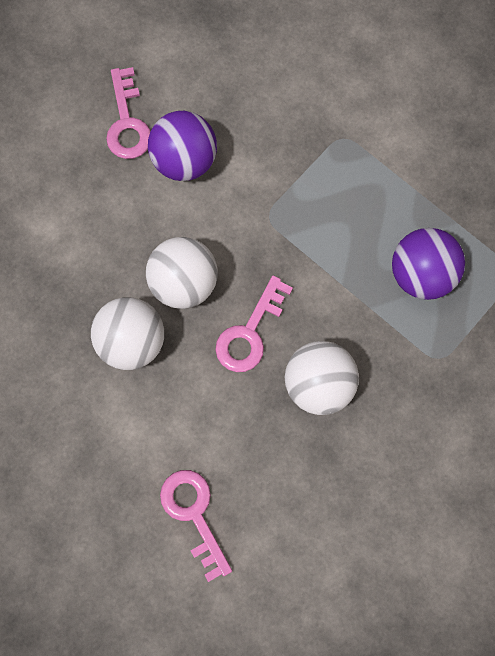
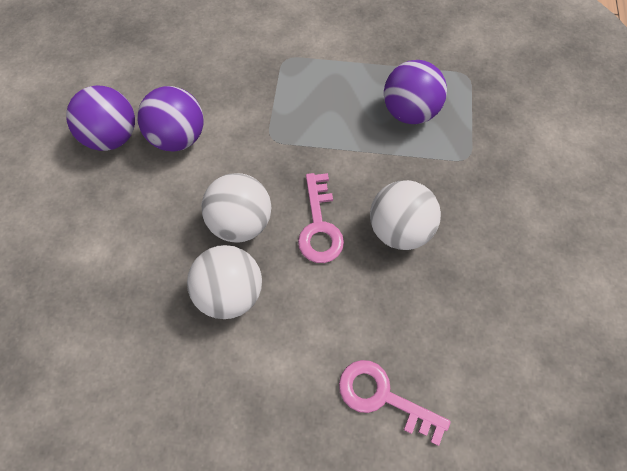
camera: 35 degrees left, 10 degrees down
(127, 122) = (112, 137): pink key -> purple ball

